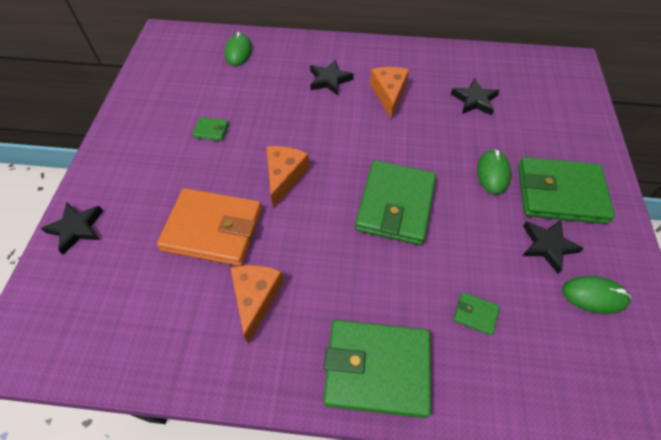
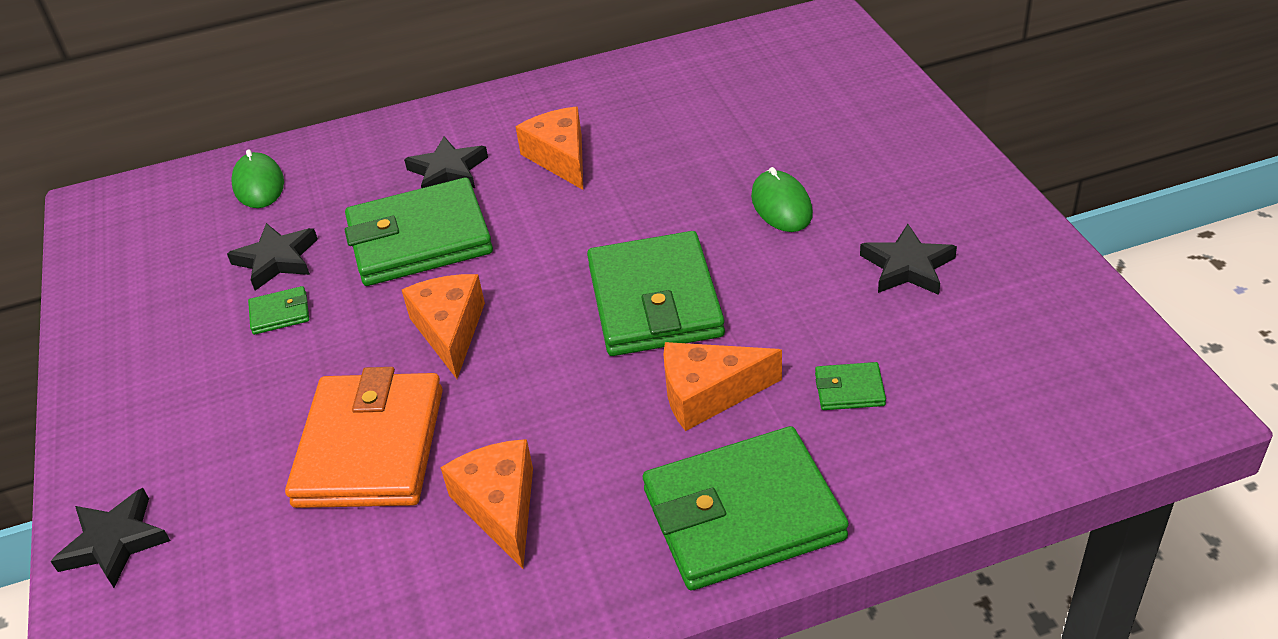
camera: 20 degrees left, 15 degrees down
(213, 229) = (370, 447): orange wallet -> orange wallet turned 75 degrees counterclockwise
(395, 279) = (708, 394): none -> orange cheese
(474, 100) = (702, 120): black star -> black star (276, 260)
(560, 193) = (892, 195): green wallet -> green wallet (419, 239)
(594, 295) = (1001, 301): green mouse -> none

